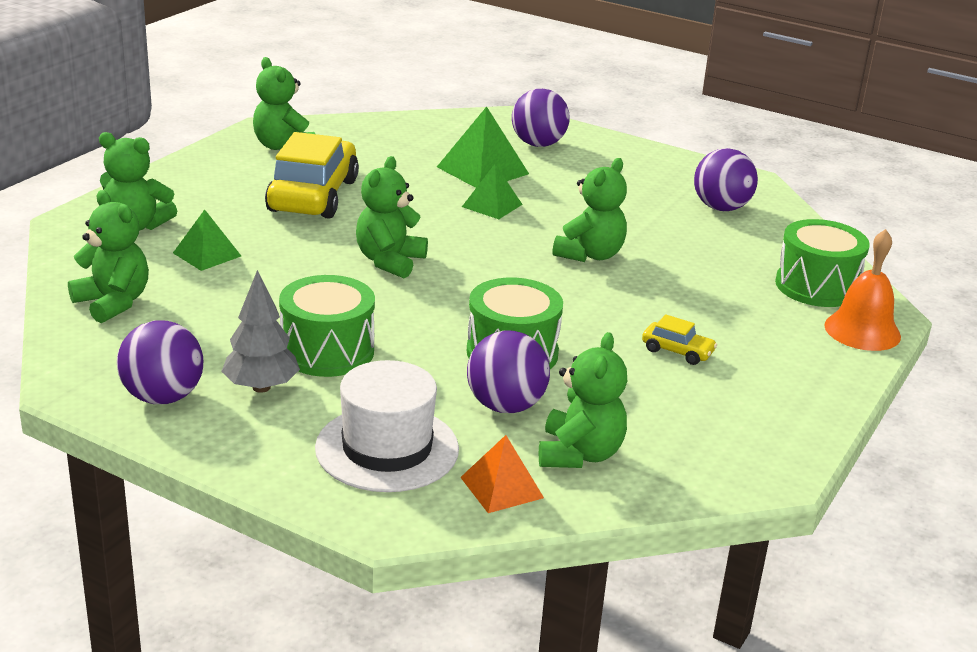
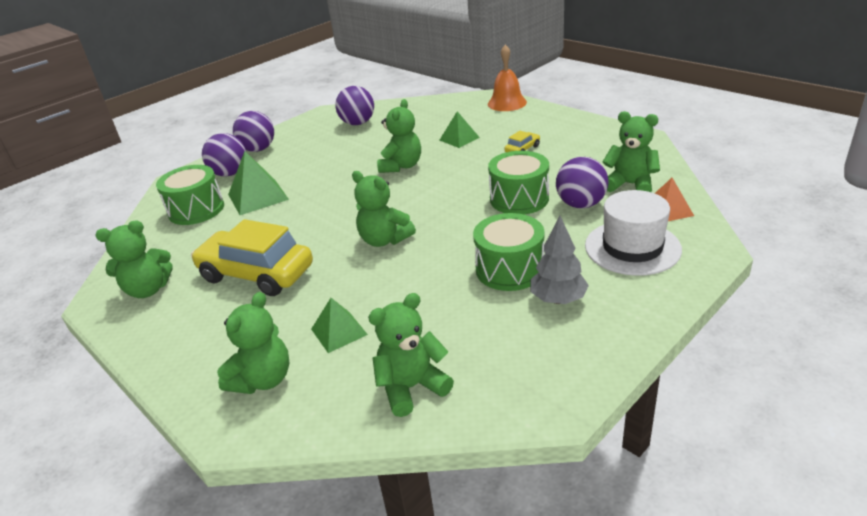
camera: 70 degrees left, 5 degrees up
(163, 397) = (572, 349): purple ball -> purple ball (258, 149)
(492, 205) = (316, 195): green pyramid -> green pyramid (459, 138)
(590, 255) = (401, 166): green teddy bear -> green teddy bear turned 60 degrees clockwise
(816, 286) = (459, 108): green drum -> green drum (196, 210)

